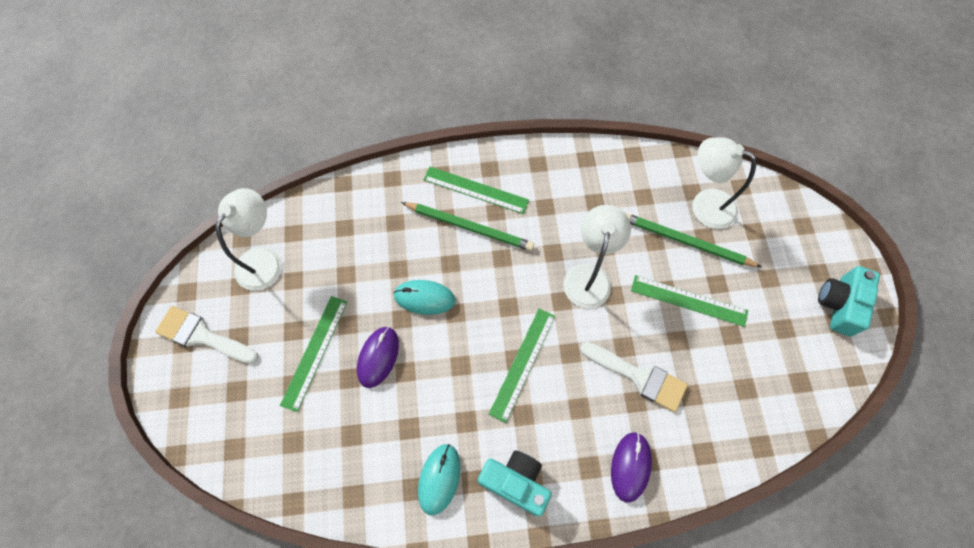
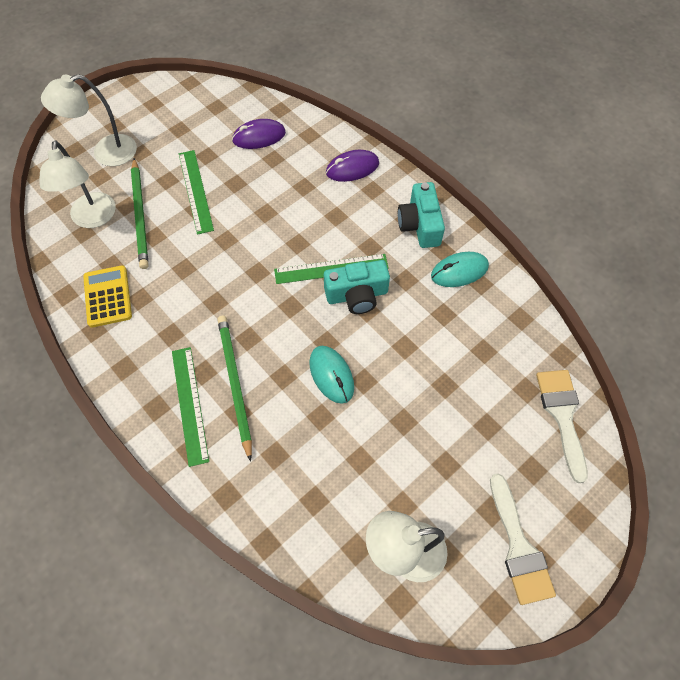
camera: 125 degrees left, 5 degrees down
(315, 352) = (448, 430): green ruler -> none
(378, 357) = (410, 375): purple mouse -> purple mouse (259, 137)
(589, 276) = (220, 265): white lamp -> white lamp (106, 153)
(612, 181) = (108, 296): none -> yellow calculator
(639, 377) = (283, 192): white brush -> white brush (562, 415)
(839, 304) = (136, 107): turquoise camera -> turquoise camera (357, 295)

